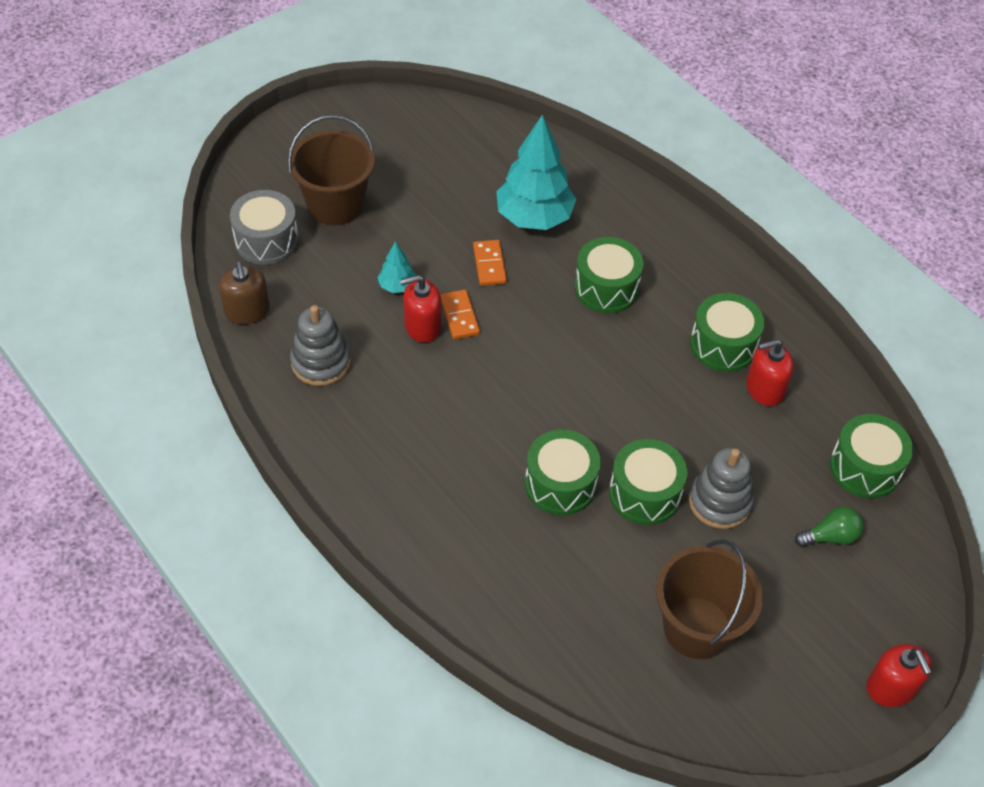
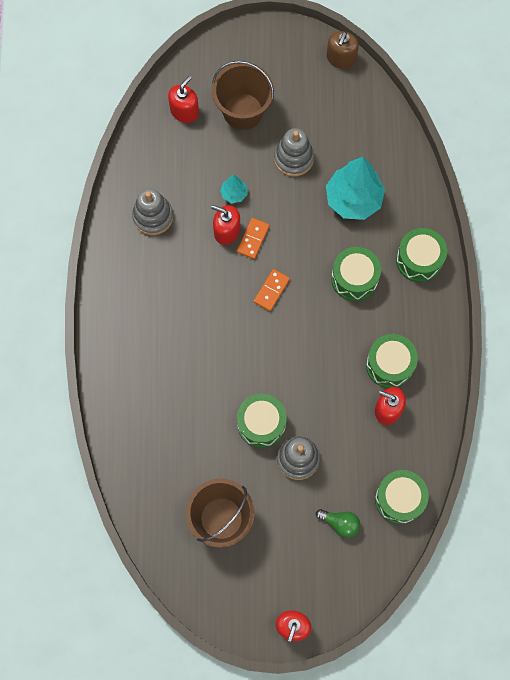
camera: 40 degrees right, 20 degrees up
(247, 311) = (138, 154): brown soap dispenser -> brown soap dispenser (341, 58)
(266, 240) = (184, 111): grey drum -> red soap dispenser
(433, 216) = (293, 158): none -> grey stacking toy
(489, 264) = (299, 215): orange domino -> orange domino (271, 290)
(560, 484) = (220, 385): green drum -> green drum (419, 260)

